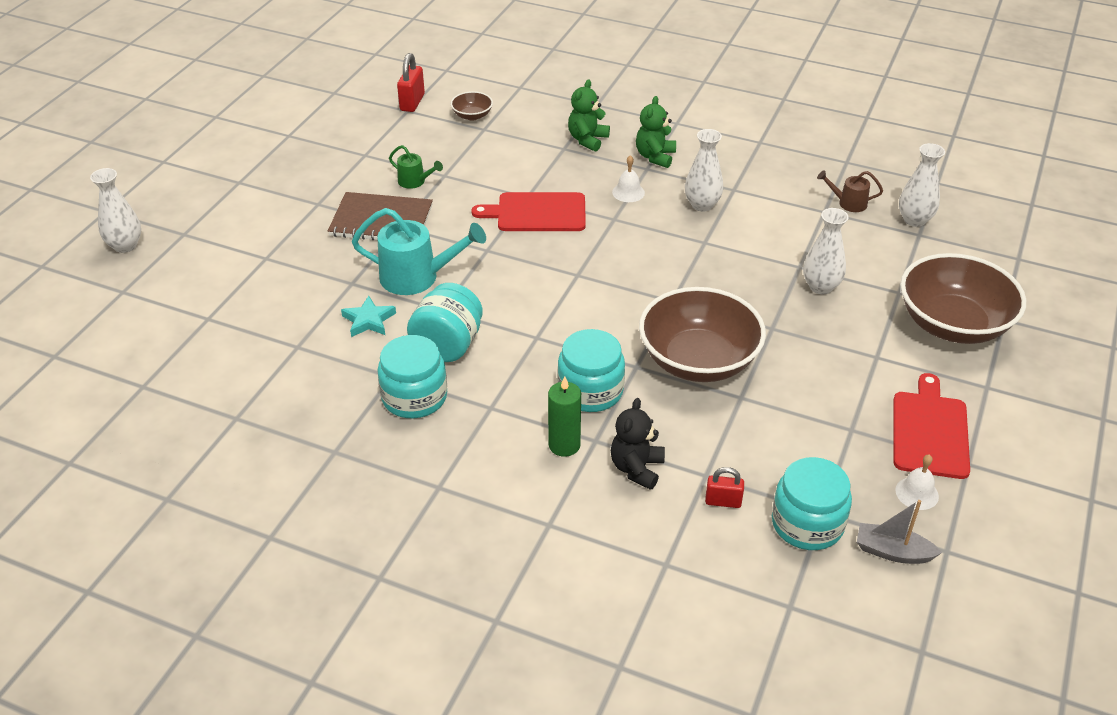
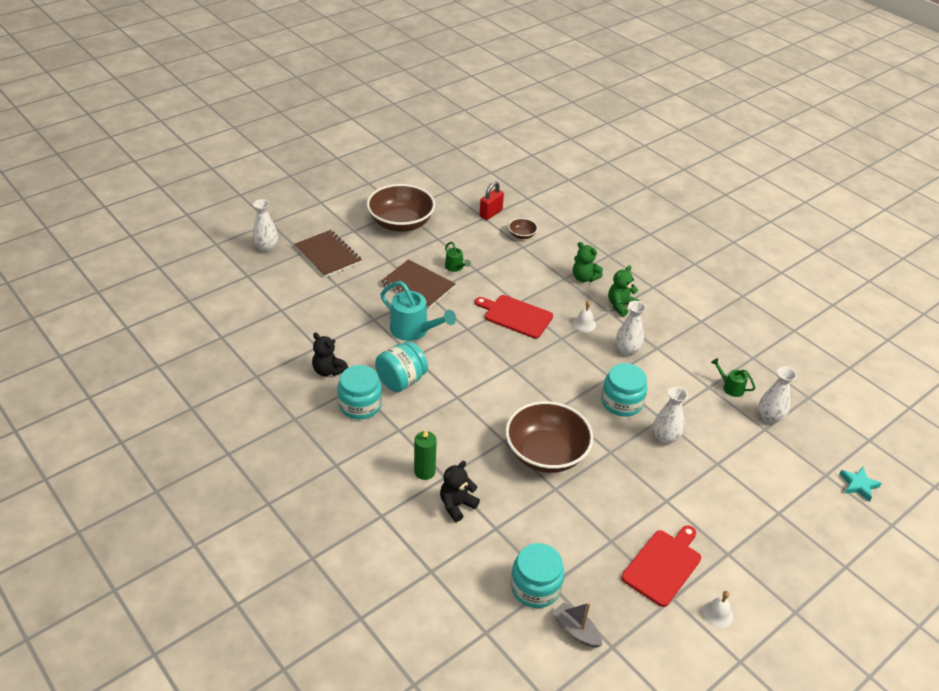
camera: 25 degrees right, 0 degrees up
(225, 225) = (328, 255): none -> brown notebook
(337, 371) = (328, 370): none -> black teddy bear
(368, 320) = (367, 346): turquoise star -> turquoise star (858, 485)
(587, 140) = (584, 278): green teddy bear -> green teddy bear turned 105 degrees counterclockwise
(590, 391) = (464, 445): turquoise jar -> turquoise jar (621, 402)
(723, 501) = (493, 549): red padlock -> none
(848, 203) = (730, 387): brown watering can -> green watering can
(917, 493) = (622, 601): white bell -> white bell (717, 614)
(953, 324) = (738, 501): brown bowl -> brown bowl (401, 223)

